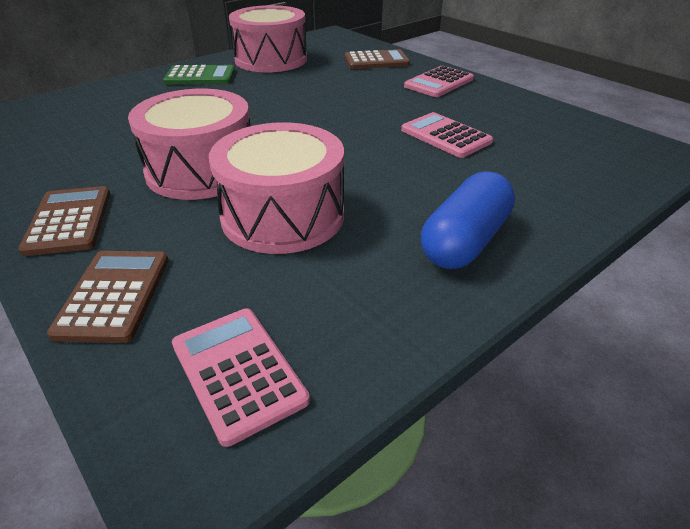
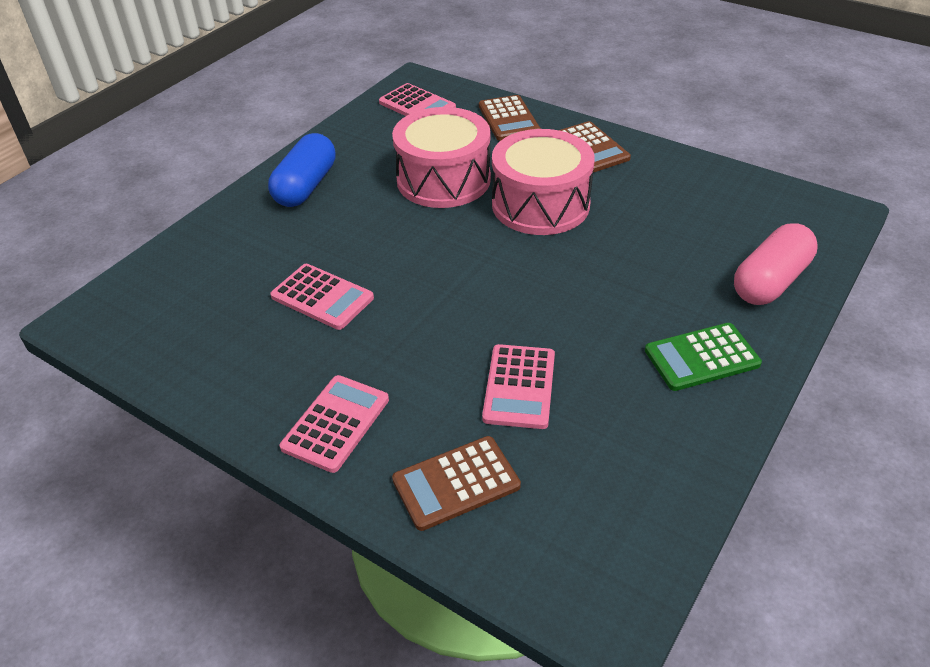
camera: 165 degrees right, 5 degrees up
(100, 97) = (770, 281): none -> pink capsule
(271, 59) = (642, 441): pink drum -> none
(320, 81) = (519, 387): none -> pink calculator

